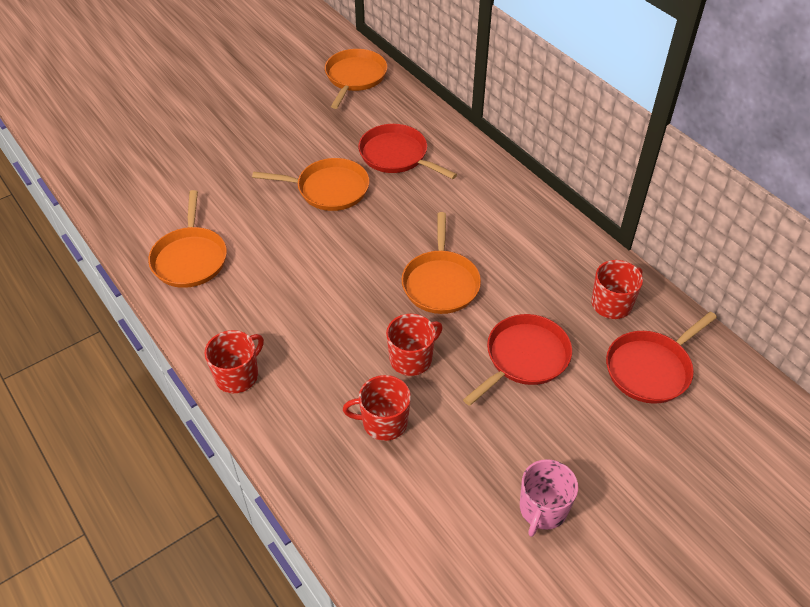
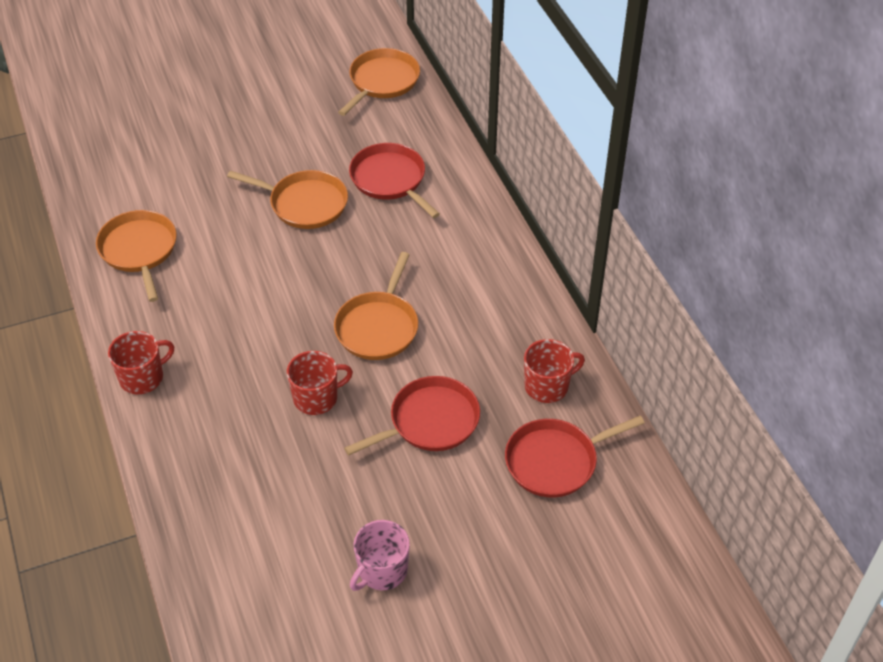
camera: 15 degrees right, 0 degrees up
(190, 258) = (139, 250): orange pan -> orange pan turned 150 degrees clockwise
(383, 422) = (264, 453): red mug -> none

